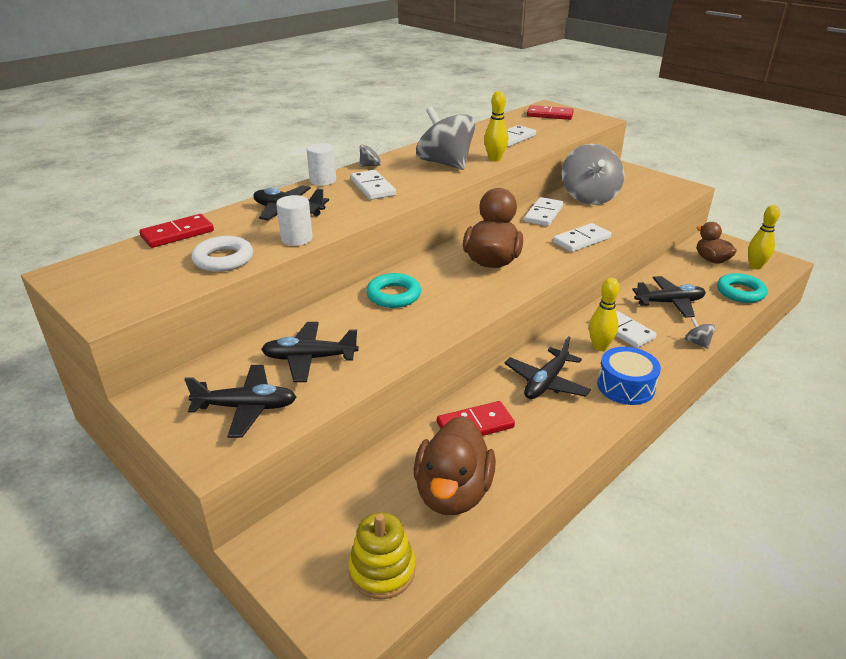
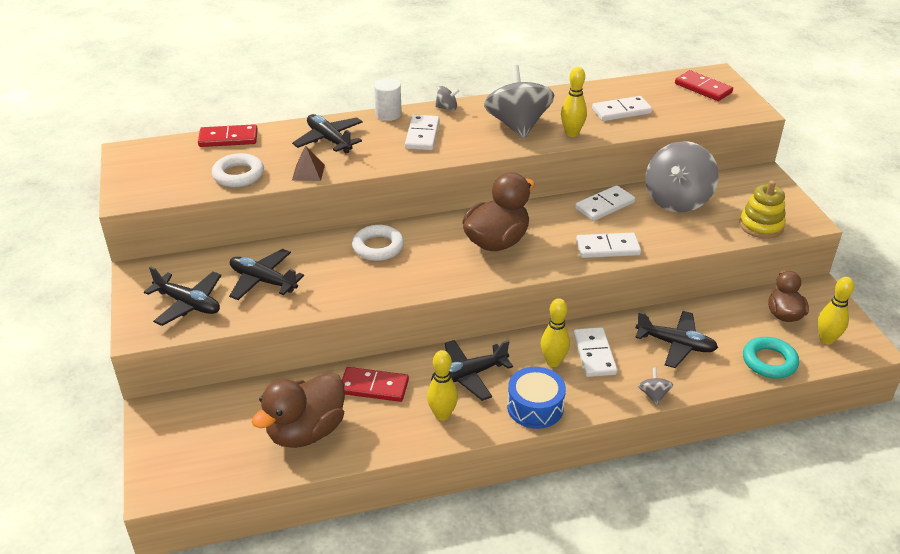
camera: 30 degrees right, 5 degrees up
(296, 239) = (308, 172): white cylinder -> brown pyramid
(382, 570) = (211, 462): yellow stacking toy -> yellow stacking toy (761, 226)
(393, 295) = (378, 247): turquoise ring -> white ring
(560, 424) = (442, 415): none -> yellow bowling pin

